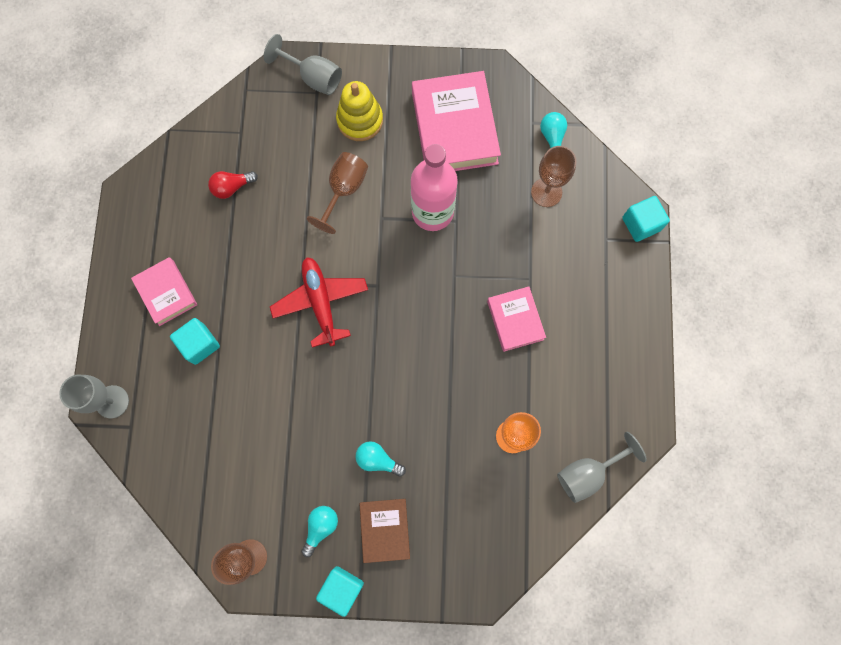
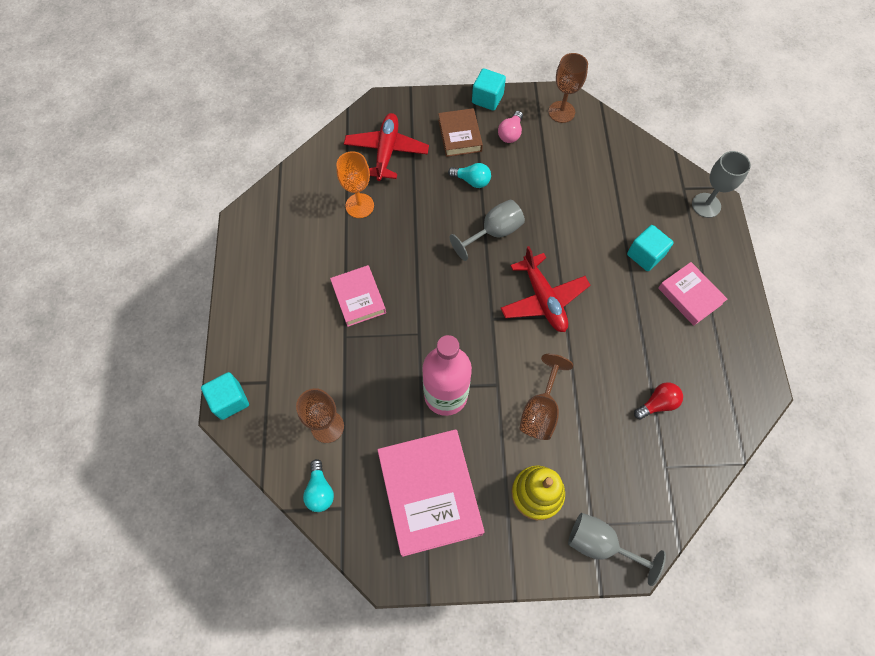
camera: 175 degrees right, 10 degrees down
(320, 527) = (510, 133): turquoise light bulb -> pink light bulb
(478, 513) = (386, 151): none -> red plane
(588, 473) = (296, 184): grey goblet -> grey goblet (494, 232)

